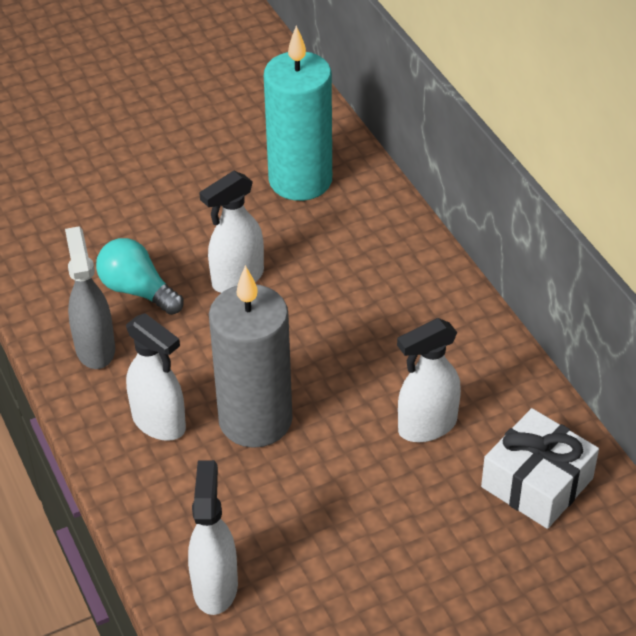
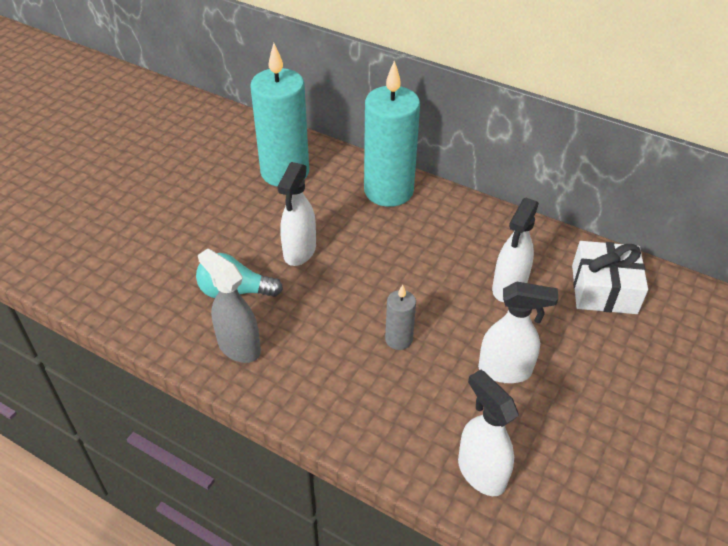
camera: 35 degrees left, 0 degrees up
(159, 423) = (334, 376): white spray bottle -> white spray bottle (505, 370)
(255, 420) = (398, 339): grey candle -> grey candle, size x0.46
(396, 253) = (388, 191): none -> turquoise candle

